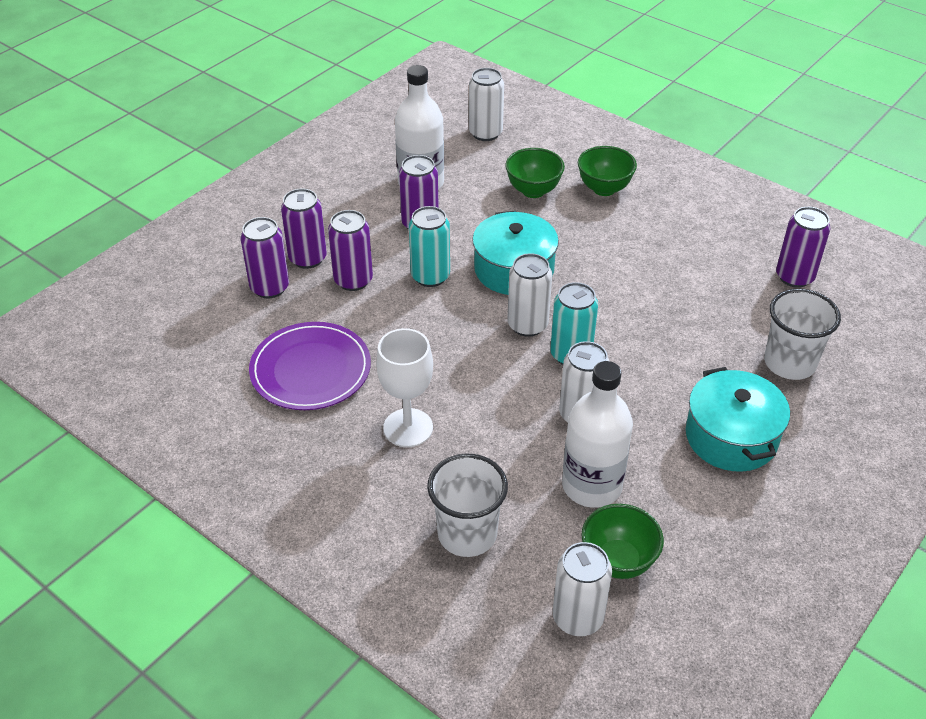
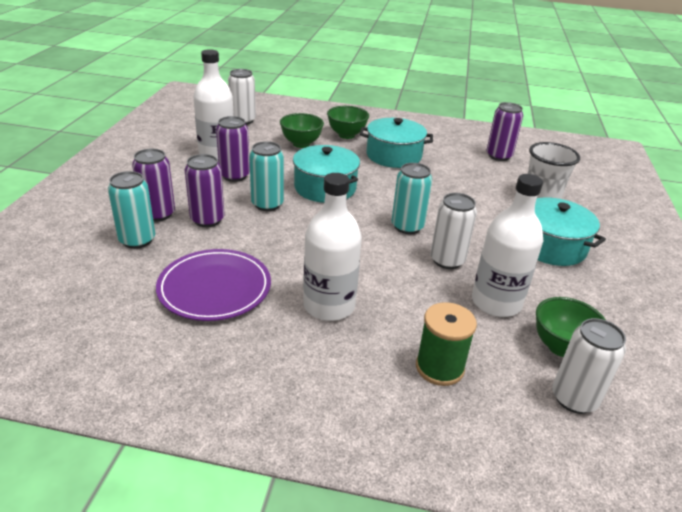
camera: 30 degrees left, 10 degrees down
(270, 287) = (137, 240): purple can -> turquoise can
(408, 428) = (329, 306): white goblet -> white bottle
(467, 534) = (439, 368): white cup -> green spool
(527, 325) = (362, 217): white can -> none
(641, 240) = (393, 156): none -> turquoise pot

